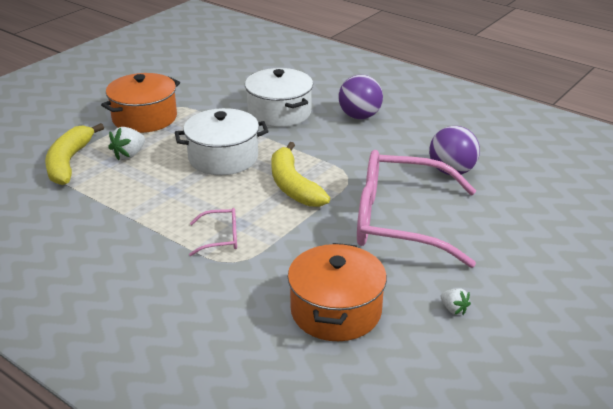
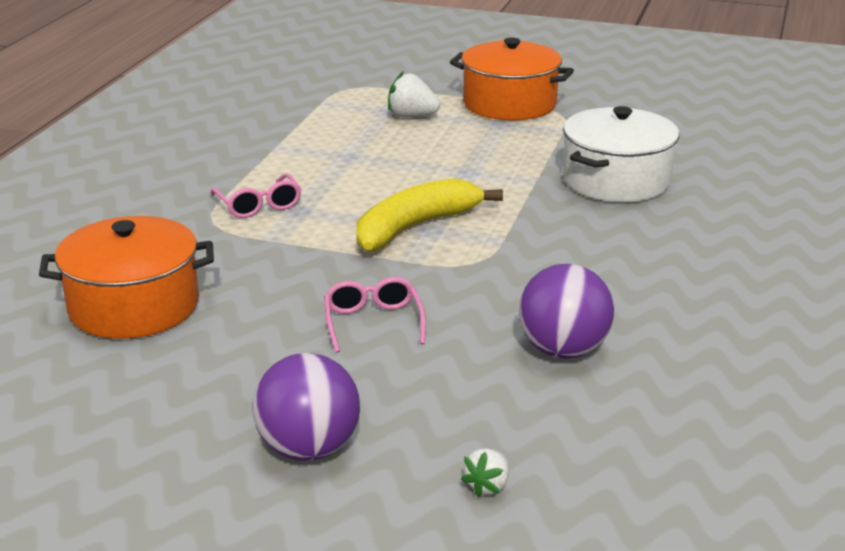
camera: 70 degrees right, 5 degrees down
(69, 162) = (368, 92): yellow banana -> none
(223, 158) = (451, 169): white pot -> none
(359, 116) = (673, 242): purple ball -> purple ball (308, 449)
(399, 221) = (373, 322): pink glasses -> pink glasses, size x0.41
(453, 309) = (166, 397): white strawberry -> white strawberry (488, 486)

